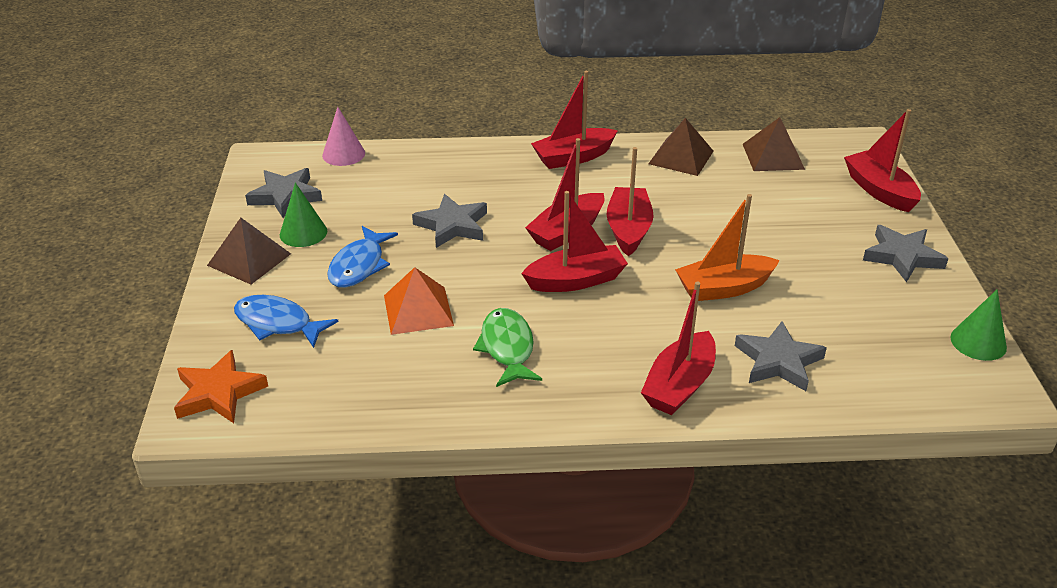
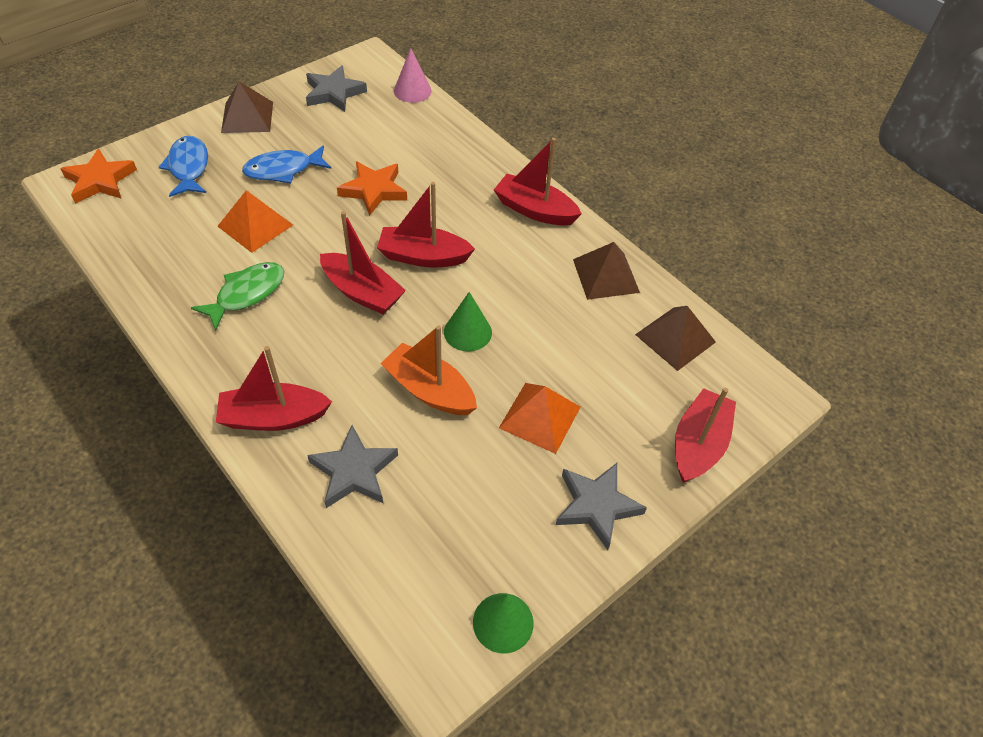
camera: 50 degrees right, 15 degrees up
(303, 233) = (298, 124): green cone -> green cone (467, 332)
(452, 225) = (373, 190): grey star -> orange star
(628, 229) = (460, 291): red boat -> none
(798, 246) = (540, 417): none -> orange pyramid

